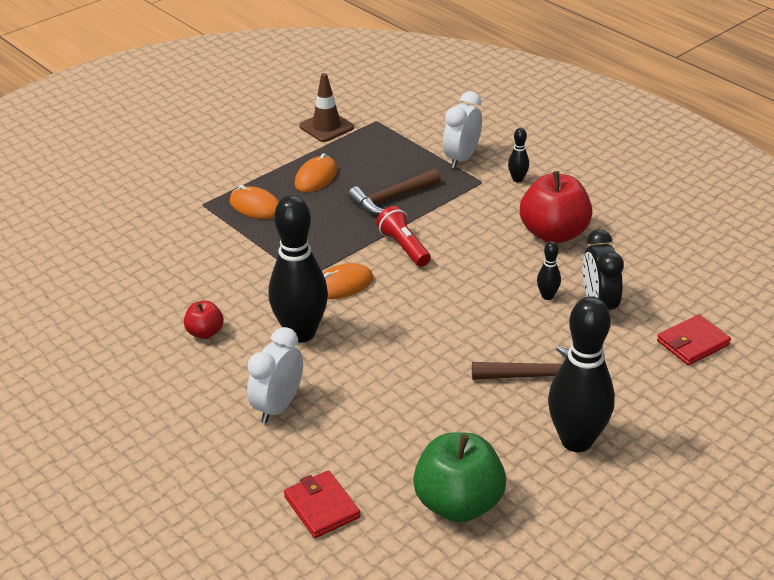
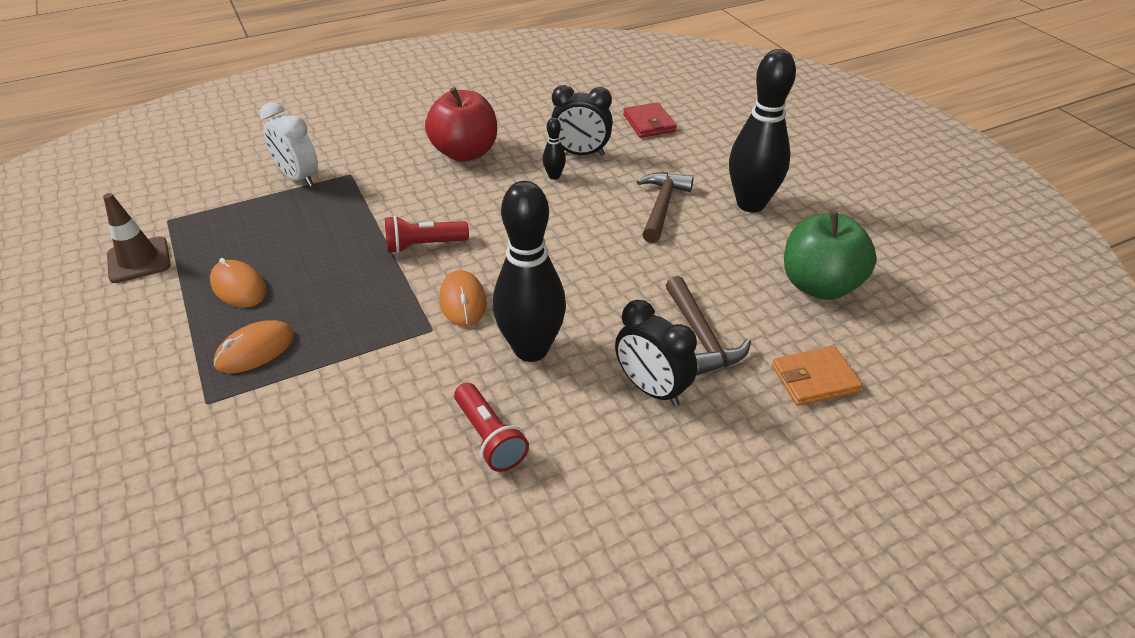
camera: 75 degrees left, 5 degrees up
(205, 332) = (489, 437): red apple -> red flashlight
(278, 407) = (651, 389): white clock -> black clock
(322, 507) = (815, 379): red wallet -> orange wallet
(391, 199) = (331, 237): brown hammer -> brown hammer (701, 336)
(517, 179) = (364, 153): black bowling pin -> none

